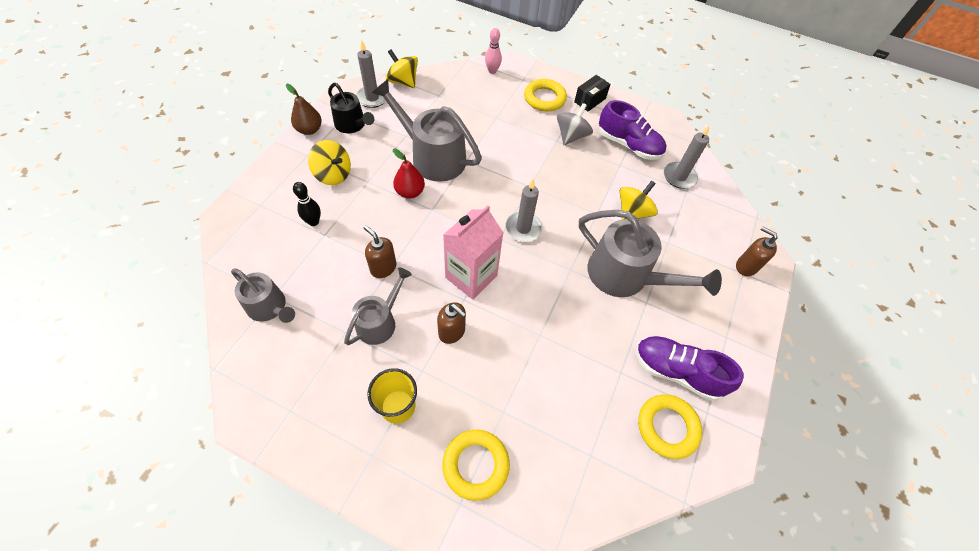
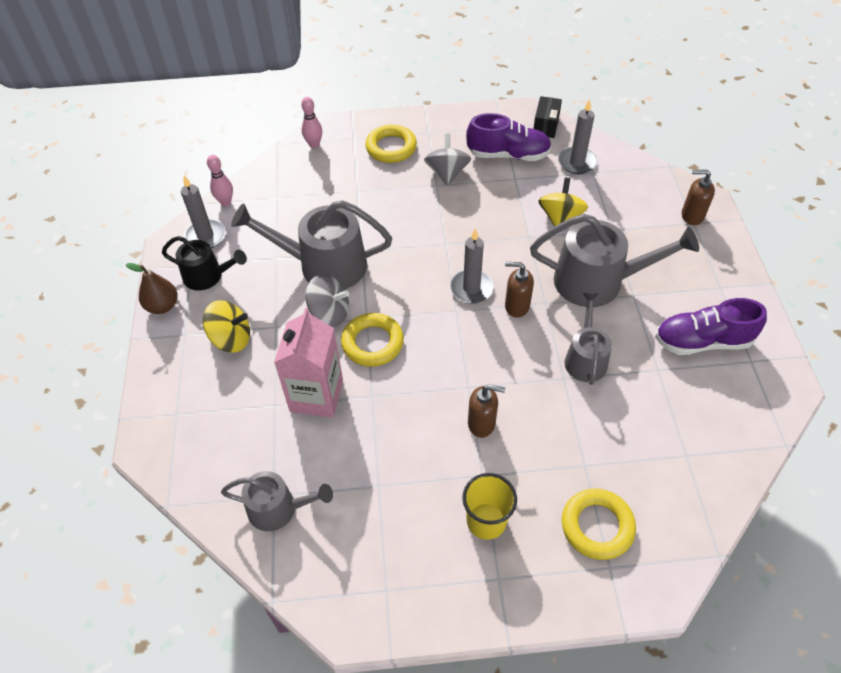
camera: 25 degrees left, 5 degrees down
(313, 222) = (252, 398): black bowling pin -> none
(379, 322) = (404, 455): grey watering can -> grey watering can (585, 358)
(383, 268) = (364, 402): brown soap dispenser -> brown soap dispenser (516, 306)
(403, 81) = (225, 202): yellow spinning top -> pink bowling pin
(410, 192) = (329, 313): red pear -> grey spinning top
(471, 276) = (458, 361): pink carton -> pink carton (316, 395)
(590, 100) = (437, 128): black box -> black box (546, 125)
(667, 427) = (729, 393): yellow ring -> yellow ring (372, 343)

